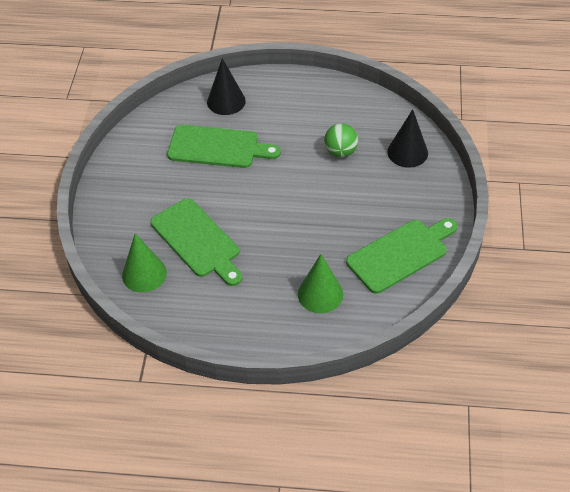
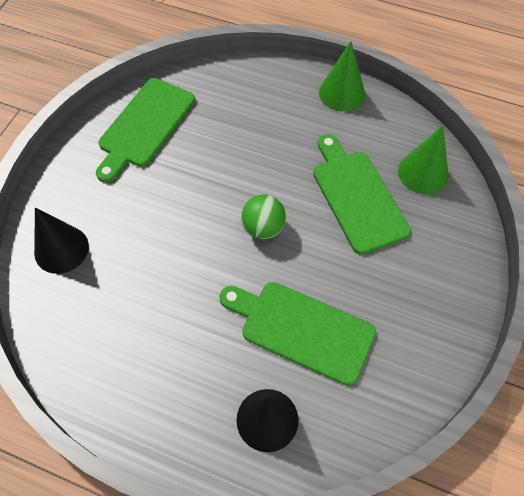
camera: 165 degrees left, 10 degrees up
(320, 294) = (244, 107): green cone -> green cone (342, 93)
(340, 152) = (143, 274): green ball -> green ball (263, 228)
(401, 254) = (144, 126): green cutting board -> green cutting board turned 45 degrees counterclockwise

